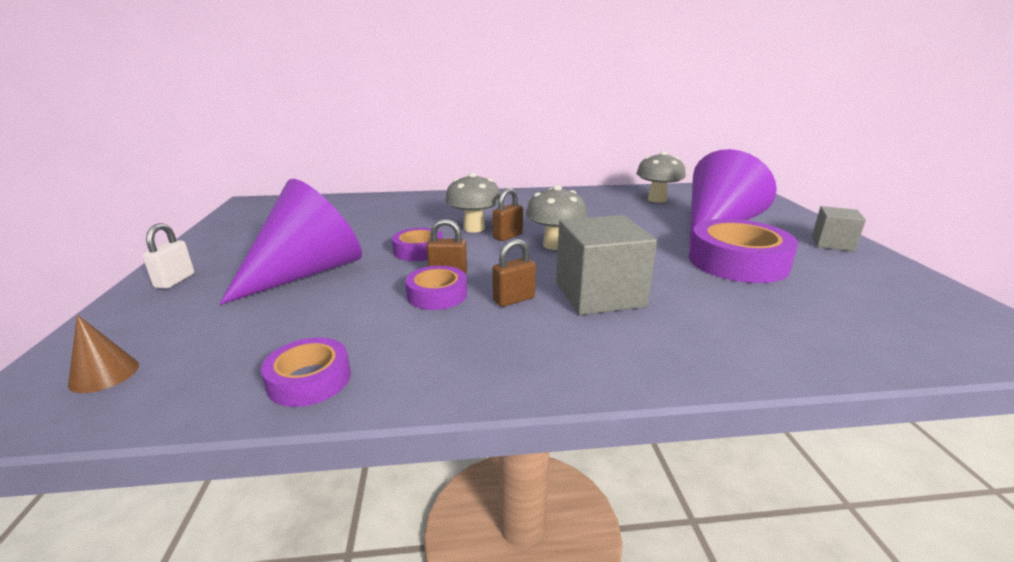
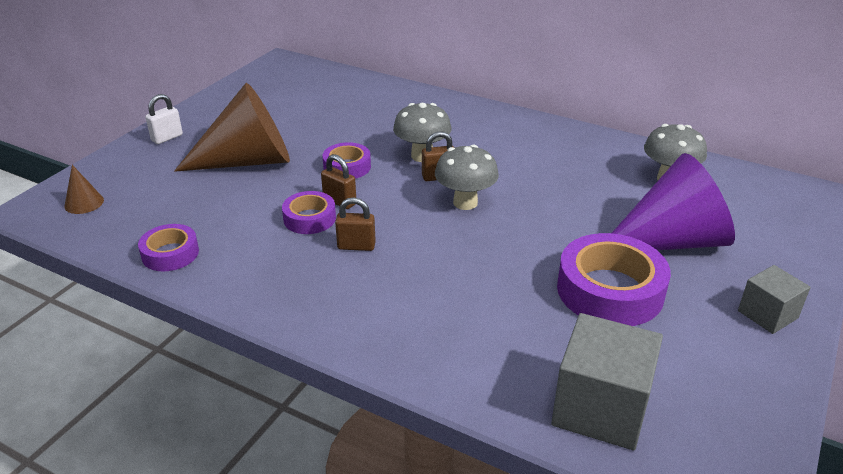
camera: 35 degrees right, 10 degrees up
(306, 273) = (248, 161): purple cone -> brown cone
(599, 294) = (426, 269): grey cube -> grey cube (600, 408)

